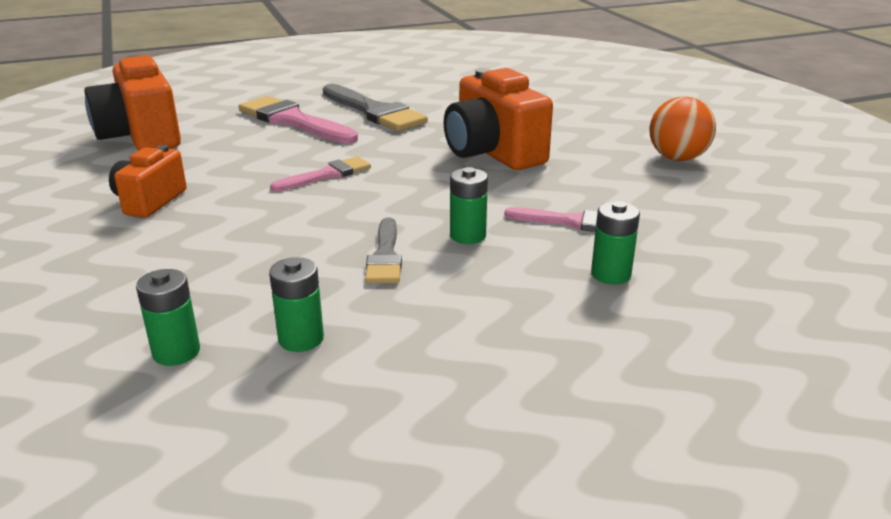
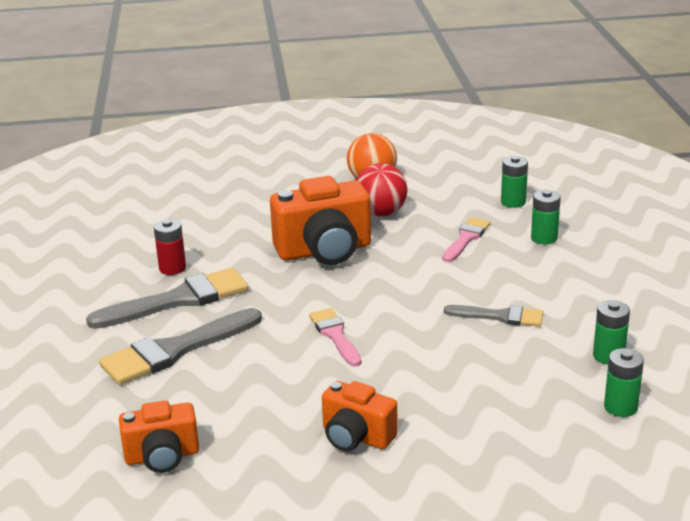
camera: 75 degrees left, 0 degrees up
(141, 137) = (162, 456): orange camera -> orange camera, size x0.60
(293, 121) = (175, 350): pink brush -> grey brush
(427, 103) = (172, 268): none -> red battery
(468, 236) = (476, 280): green battery -> green battery (513, 202)
(600, 170) = (381, 213): none -> red ball

